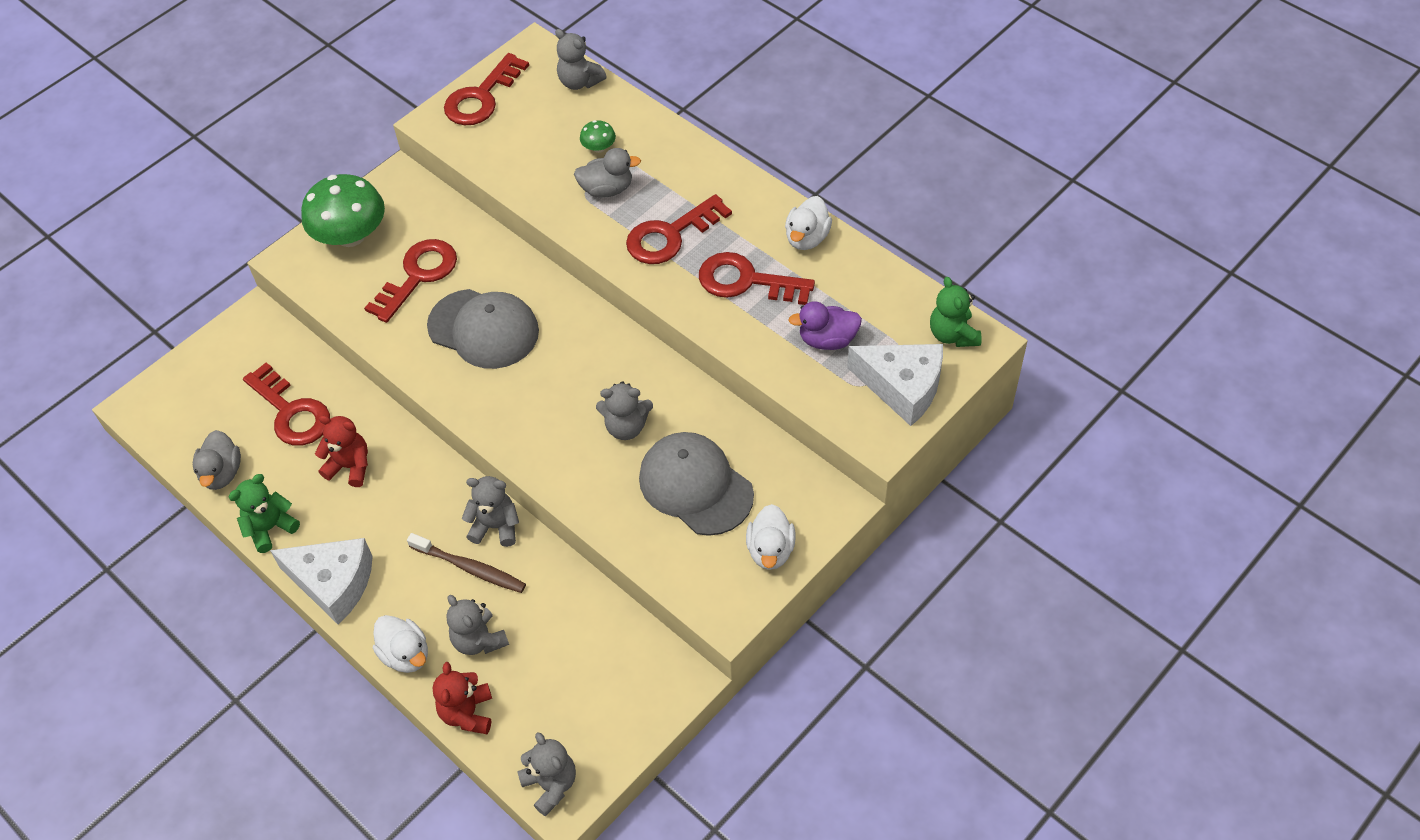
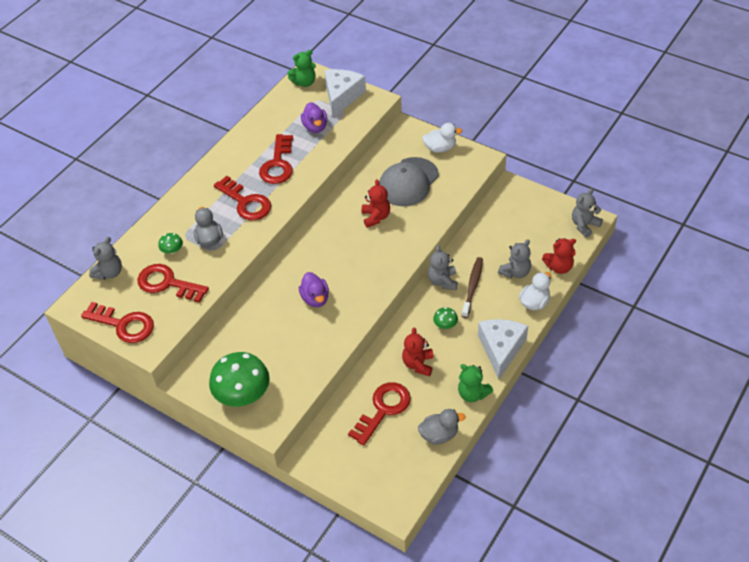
camera: 100 degrees left, 5 degrees down
(408, 515) = (445, 324): none -> green mushroom
(418, 276) = (275, 344): red key -> red key (167, 283)
(483, 329) = (315, 298): grey cap -> purple duck
(626, 427) = (376, 217): grey teddy bear -> red teddy bear
(807, 238) = (242, 144): white duck -> none

